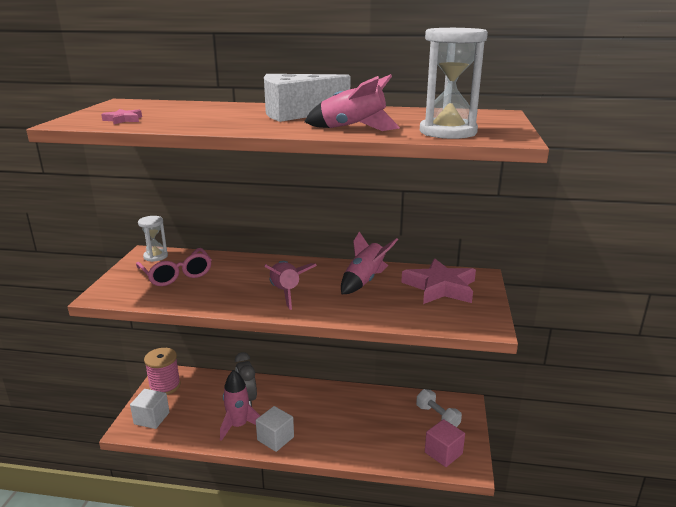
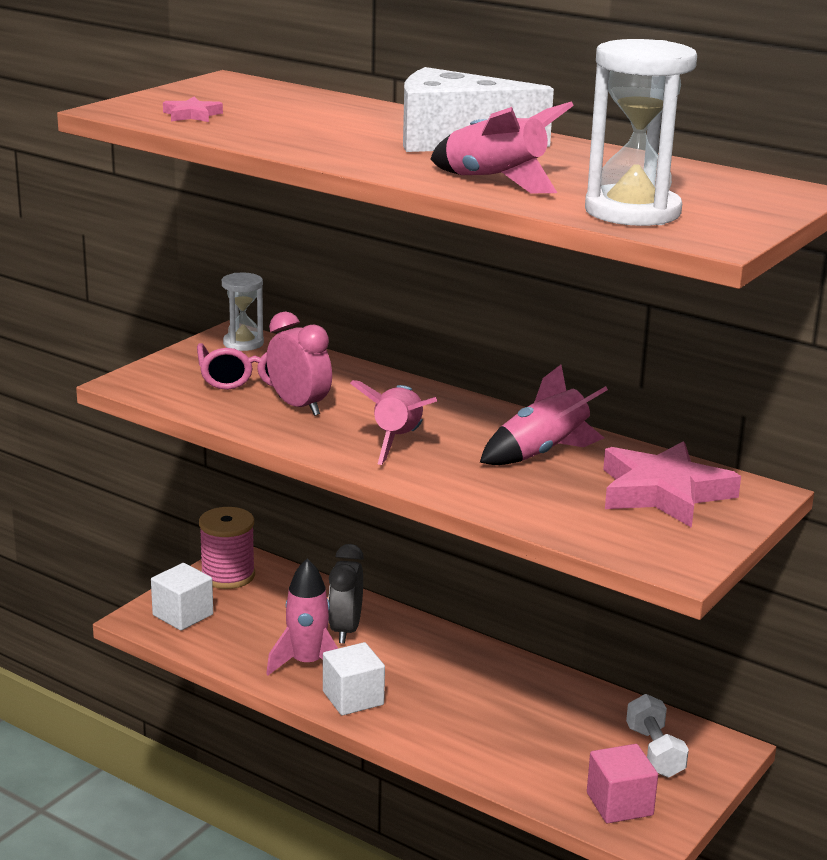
camera: 25 degrees right, 0 degrees up
(215, 286) = (299, 406): none -> pink clock

